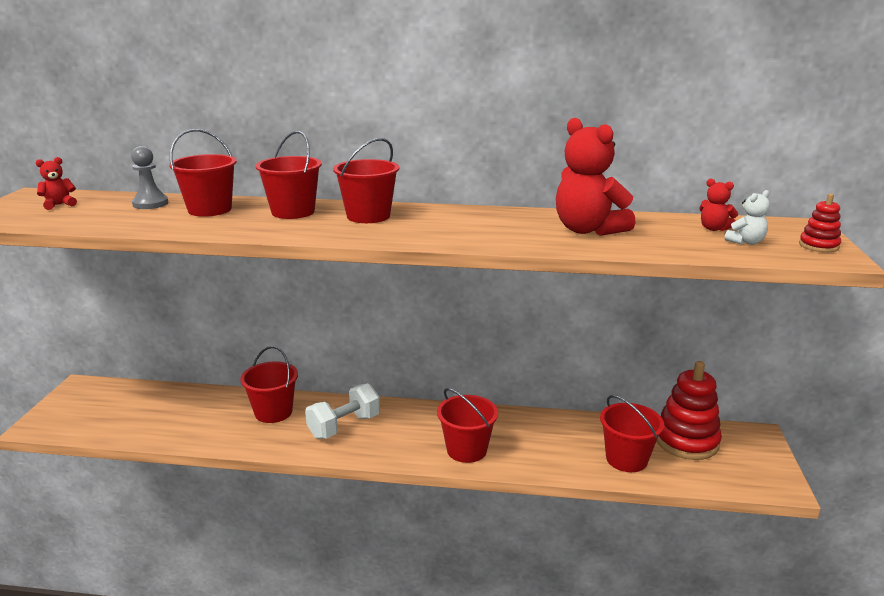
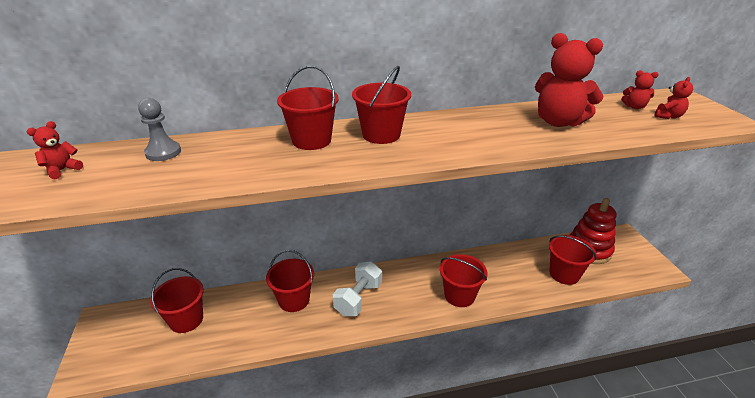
camera: 20 degrees left, 10 degrees up
(210, 209) = (231, 150): red bucket -> red bucket (186, 320)
(746, 242) = (668, 116): white teddy bear -> red teddy bear
(818, 246) = (711, 112): red stacking toy -> none

